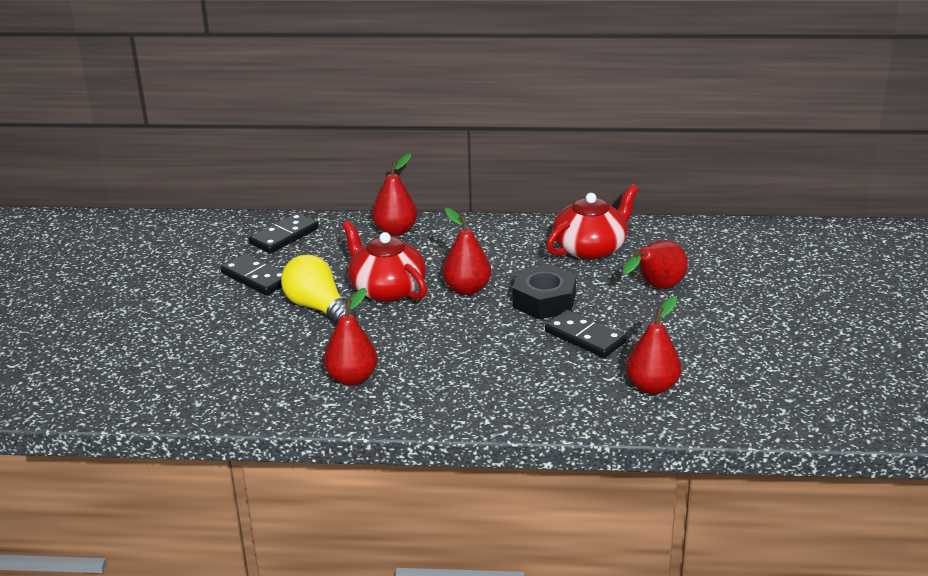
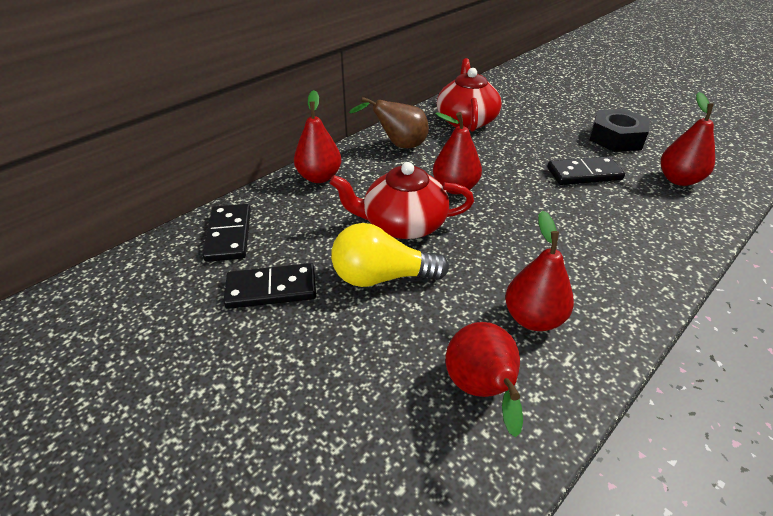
camera: 50 degrees left, 10 degrees up
(493, 239) = (399, 145): none -> brown pear
(544, 301) = (514, 166): black nut -> black nut (616, 138)
(656, 287) = (546, 123): red pear -> red pear (481, 391)

